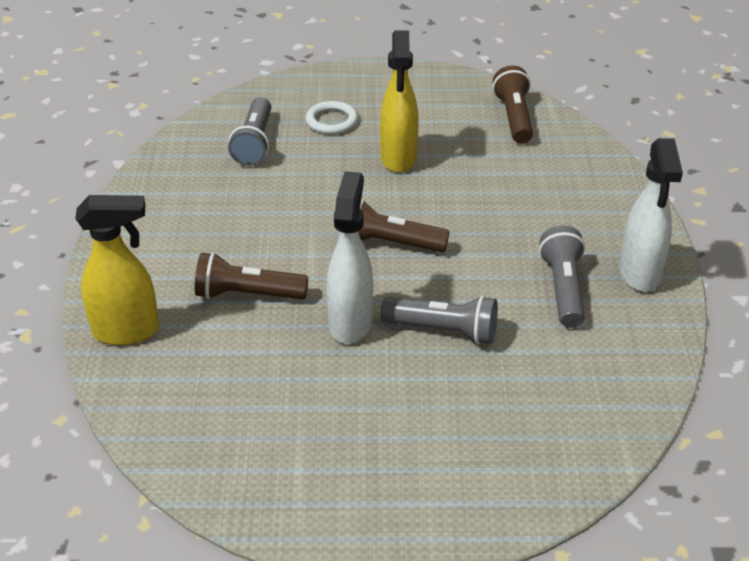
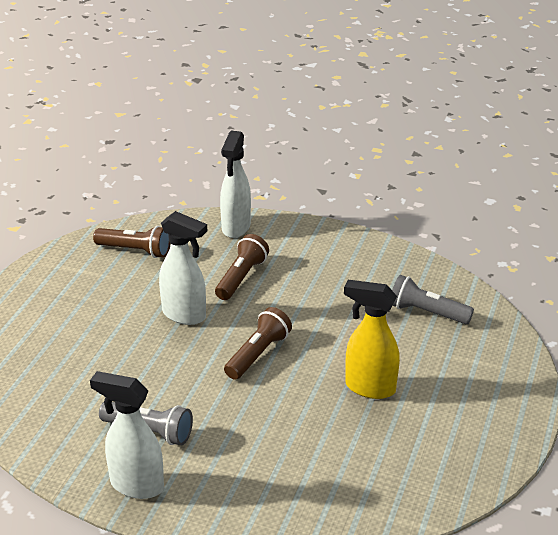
camera: 110 degrees right, 5 degrees down
(127, 331) = (236, 228): yellow spray bottle -> white spray bottle
(331, 121) = (445, 362): white ring -> none
(444, 330) = (148, 355): grey flashlight -> none
(513, 117) = (407, 487): brown flashlight -> brown flashlight (135, 250)

